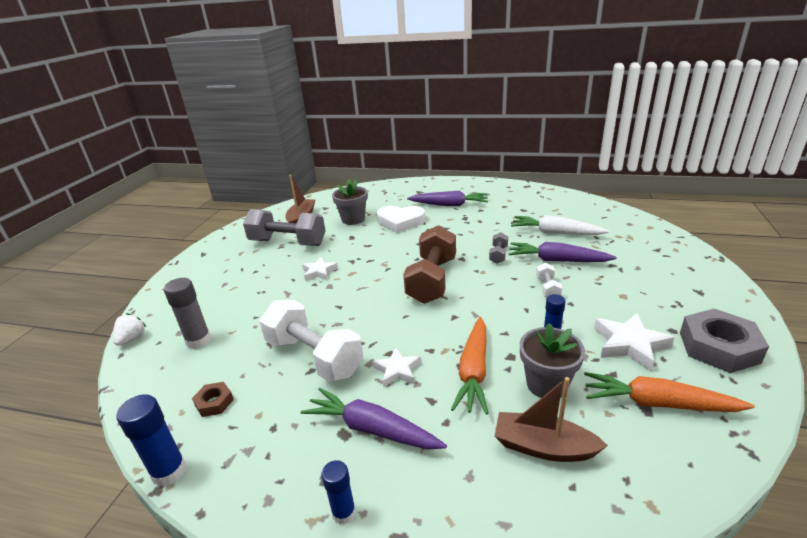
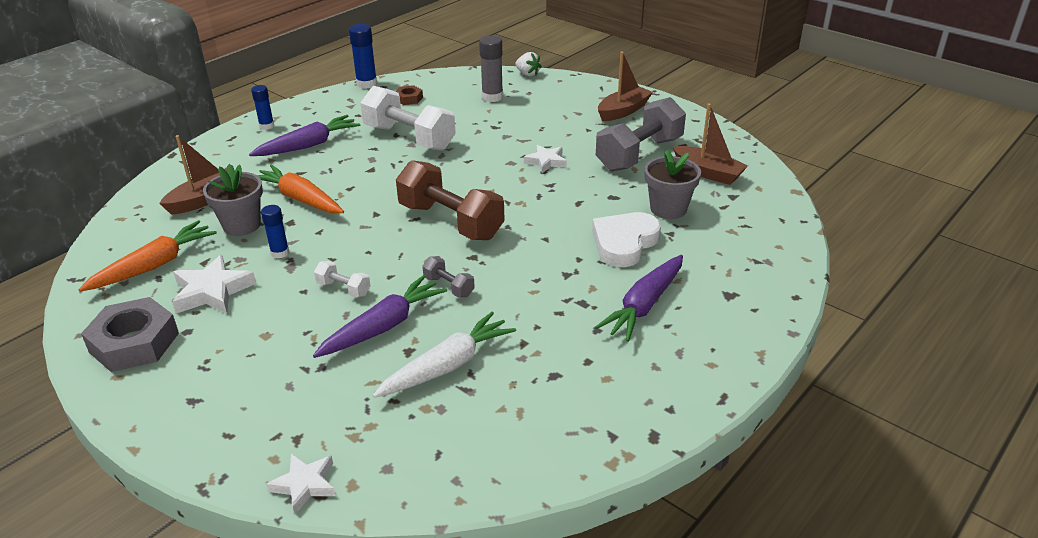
camera: 115 degrees right, 5 degrees up
(215, 266) = (623, 111): none -> brown boat
(314, 357) = (409, 138): white dumbbell -> white dumbbell turned 60 degrees clockwise
(397, 370) = (347, 167): white star -> white star (305, 485)

